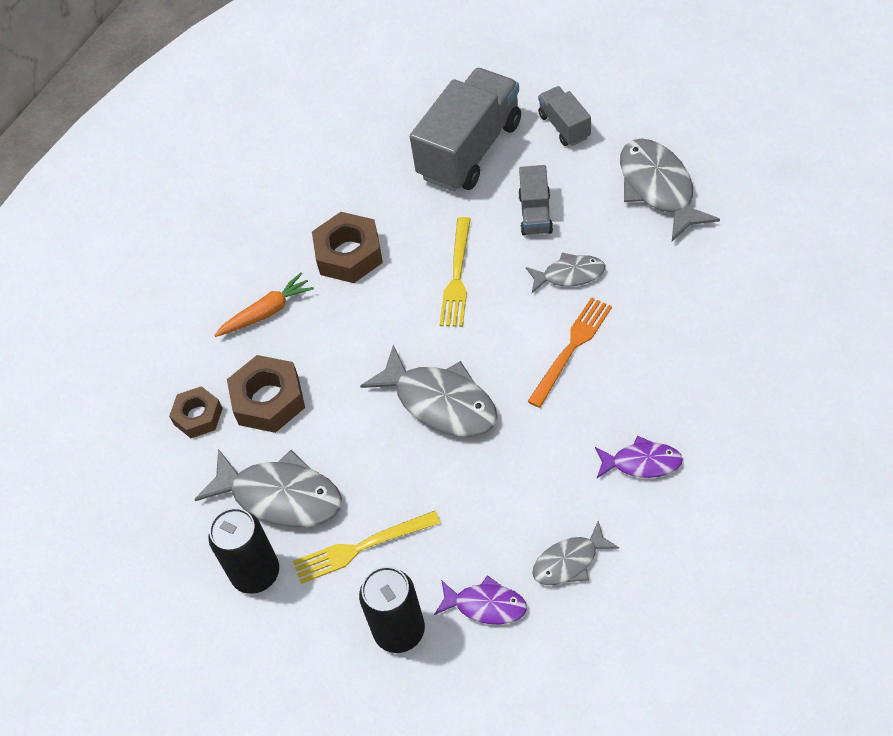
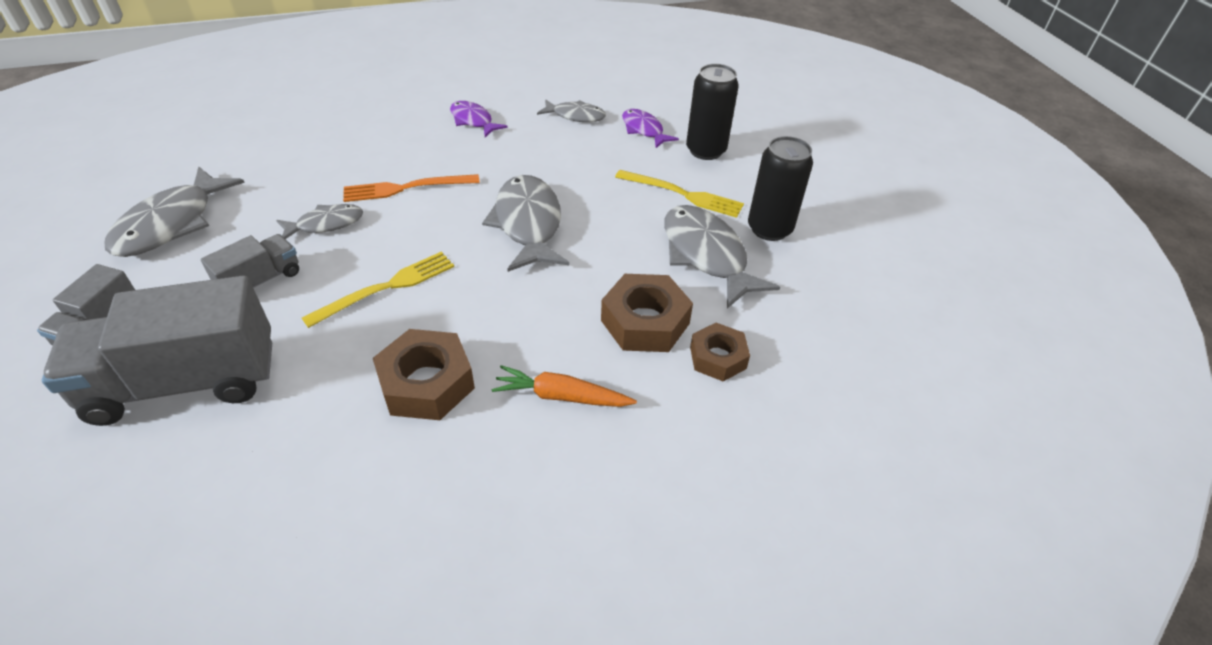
camera: 145 degrees left, 10 degrees down
(569, 275) = (326, 224): grey fish -> grey fish turned 120 degrees clockwise

